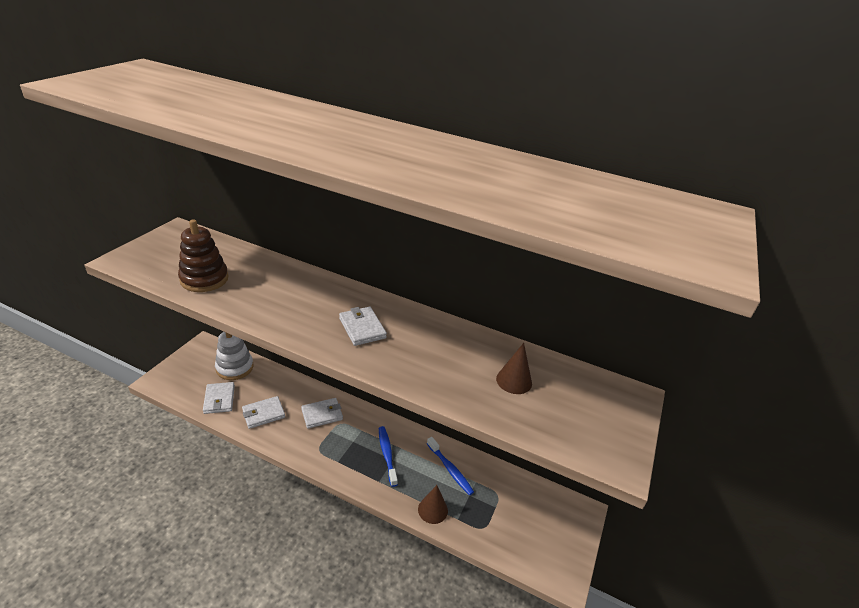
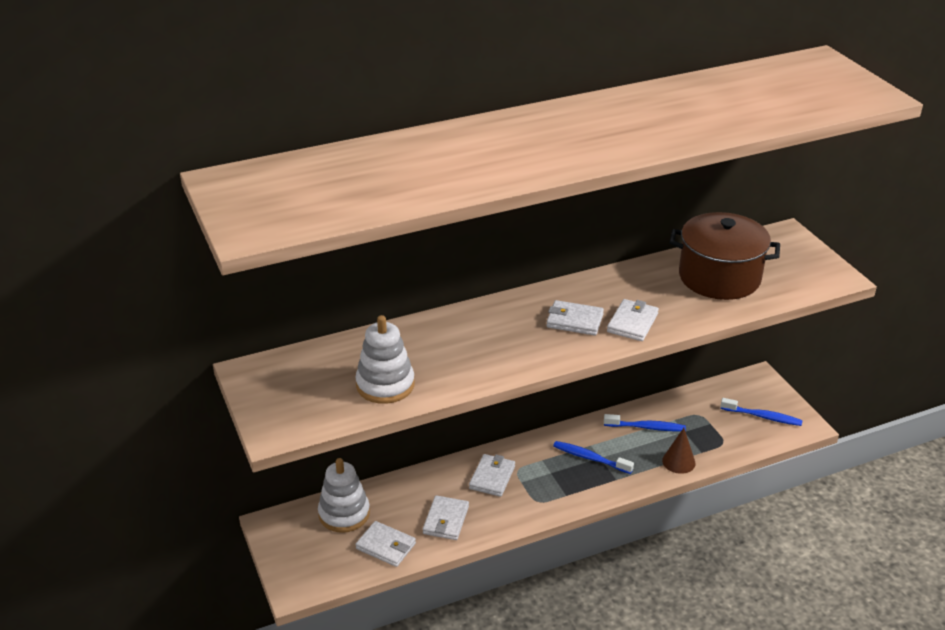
camera: 45 degrees left, 0 degrees up
(204, 279) = (385, 385): brown stacking toy -> white stacking toy
(392, 358) = (632, 323): none -> white wallet
(514, 381) = (719, 277): brown cone -> brown pot
(541, 539) = (763, 417): none -> blue toothbrush

